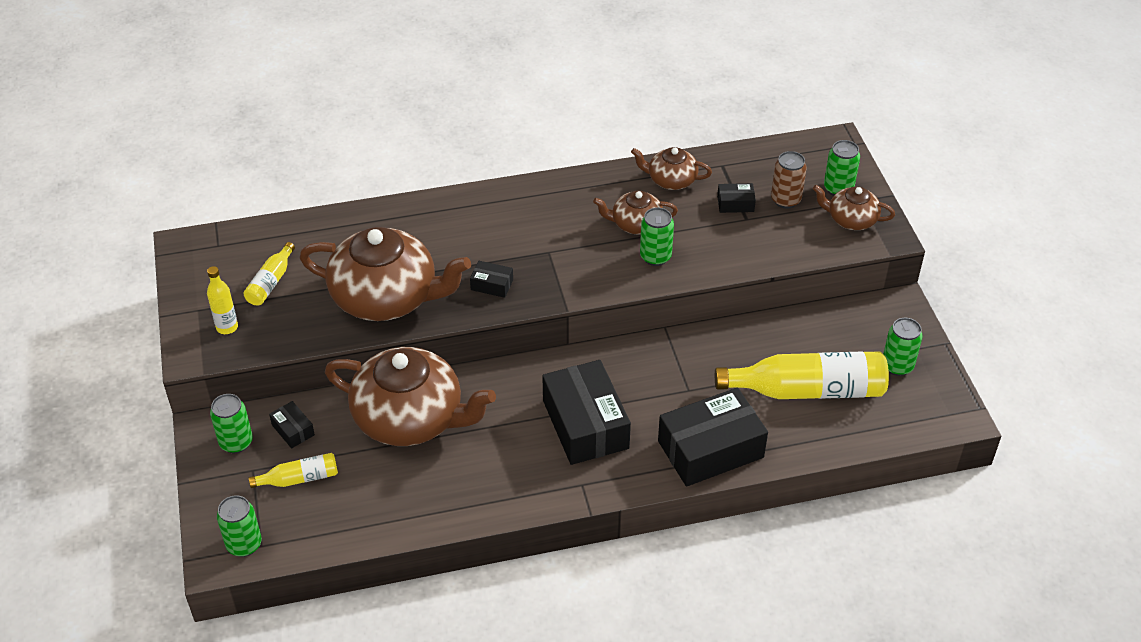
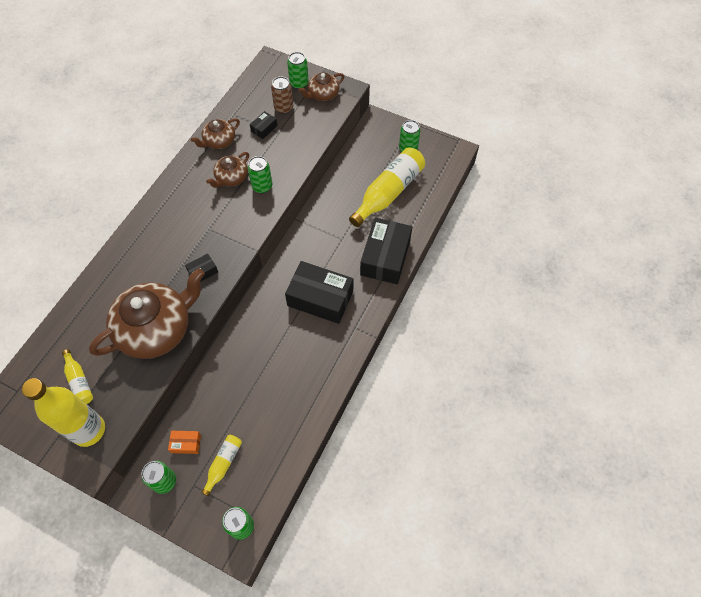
camera: 50 degrees left, 15 degrees up
(227, 327) = (88, 430): yellow bottle -> yellow bottle, size x2.04
(293, 430) = (186, 443): black box -> orange box
(410, 418) = (237, 377): brown teapot -> none

